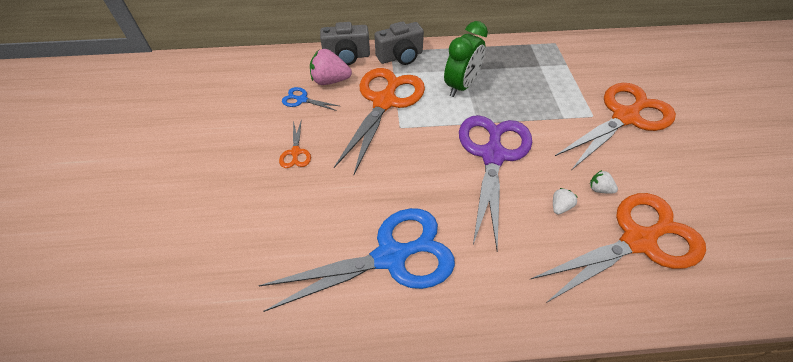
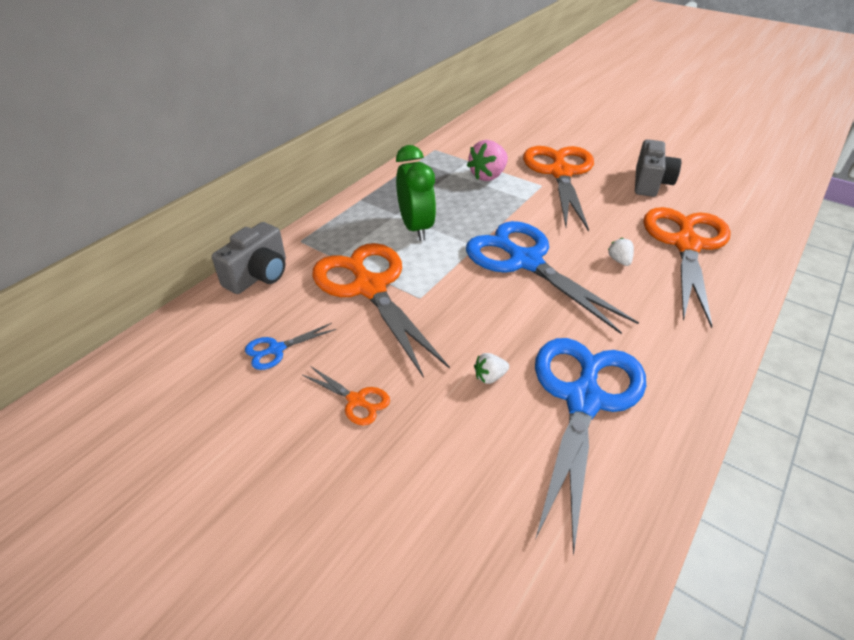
camera: 50 degrees left, 10 degrees down
(330, 81) = (279, 309): pink strawberry -> pink strawberry (488, 176)
(400, 57) = (319, 239): grey camera -> grey camera (650, 183)
(493, 155) = (525, 261): purple scissors -> blue scissors
(599, 189) = (620, 230): white strawberry -> white strawberry (489, 377)

